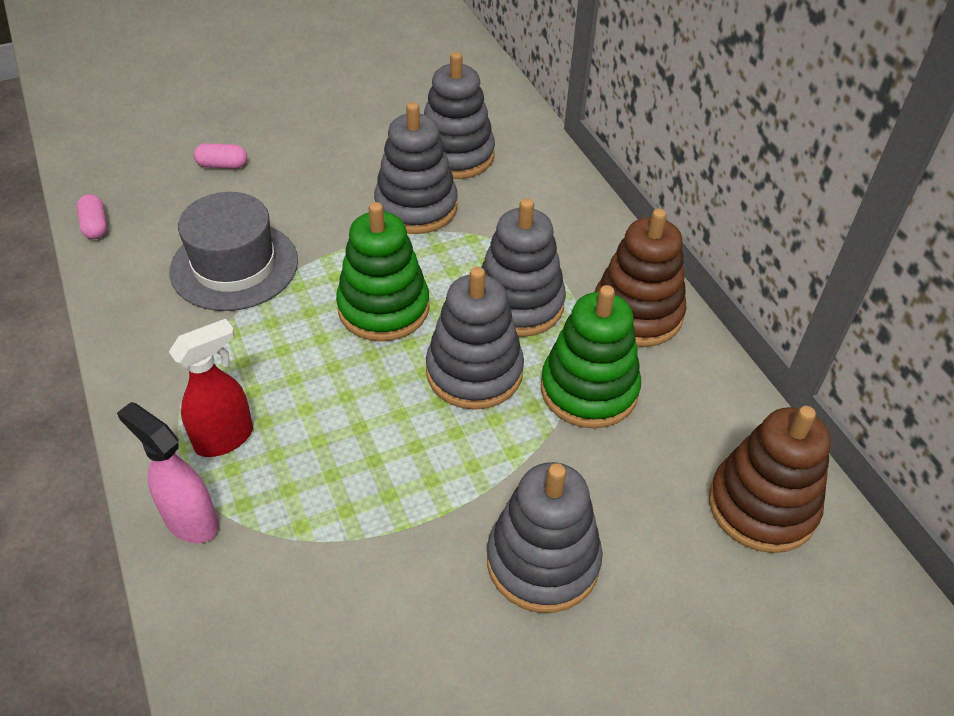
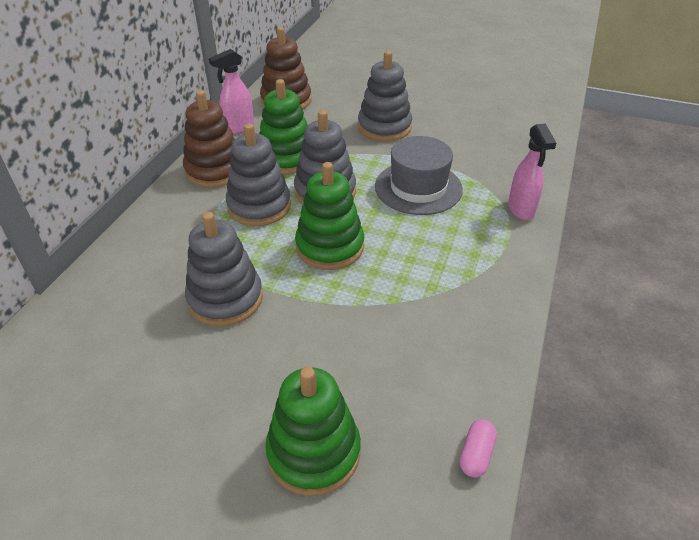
camera: 135 degrees left, 5 degrees down
(222, 165) = (314, 452): pink capsule -> green stacking toy
(225, 438) = (479, 233): red spray bottle -> none
(234, 266) = (391, 334): grey hat -> grey hat (418, 187)
(455, 155) = (139, 323): grey stacking toy -> none
(725, 396) = (238, 128): none -> pink spray bottle

